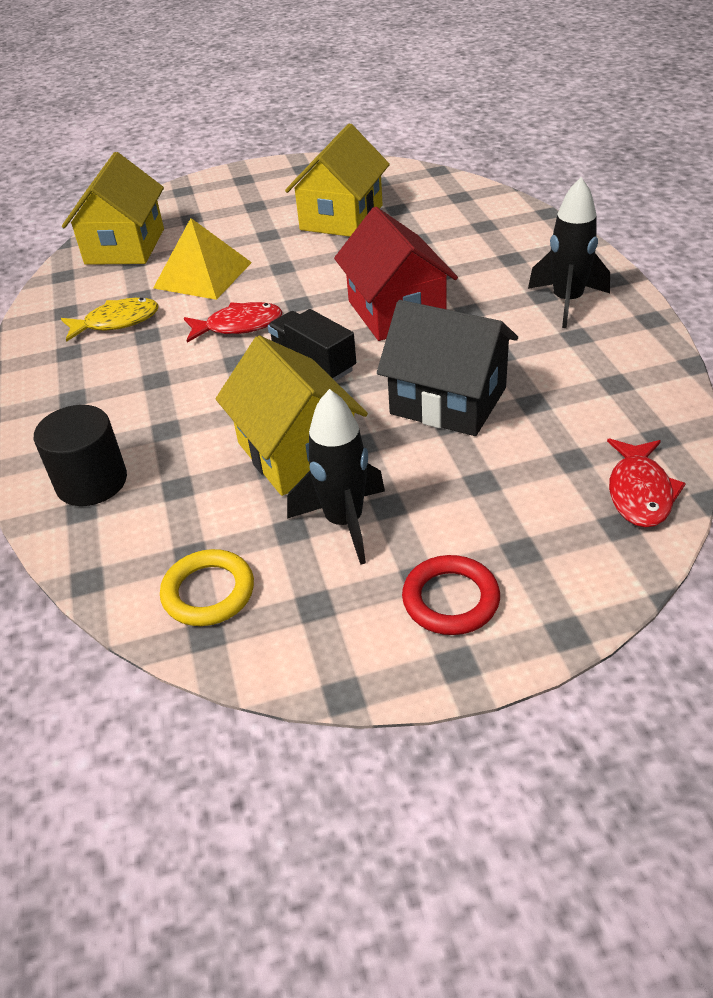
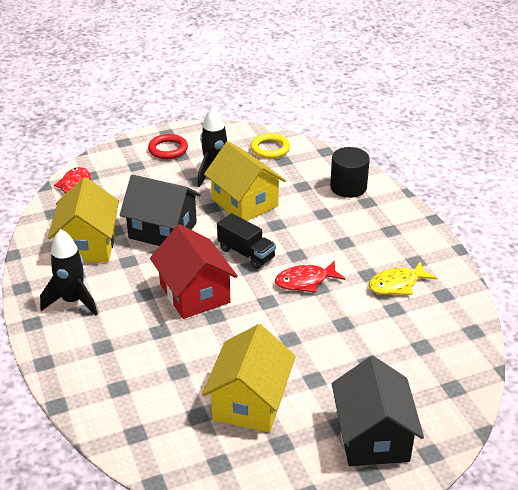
camera: 170 degrees right, 5 degrees down
(125, 246) = (440, 365): yellow house -> yellow house (88, 245)
(202, 275) = (353, 330): yellow pyramid -> none
(229, 198) = (373, 437): none -> black house

